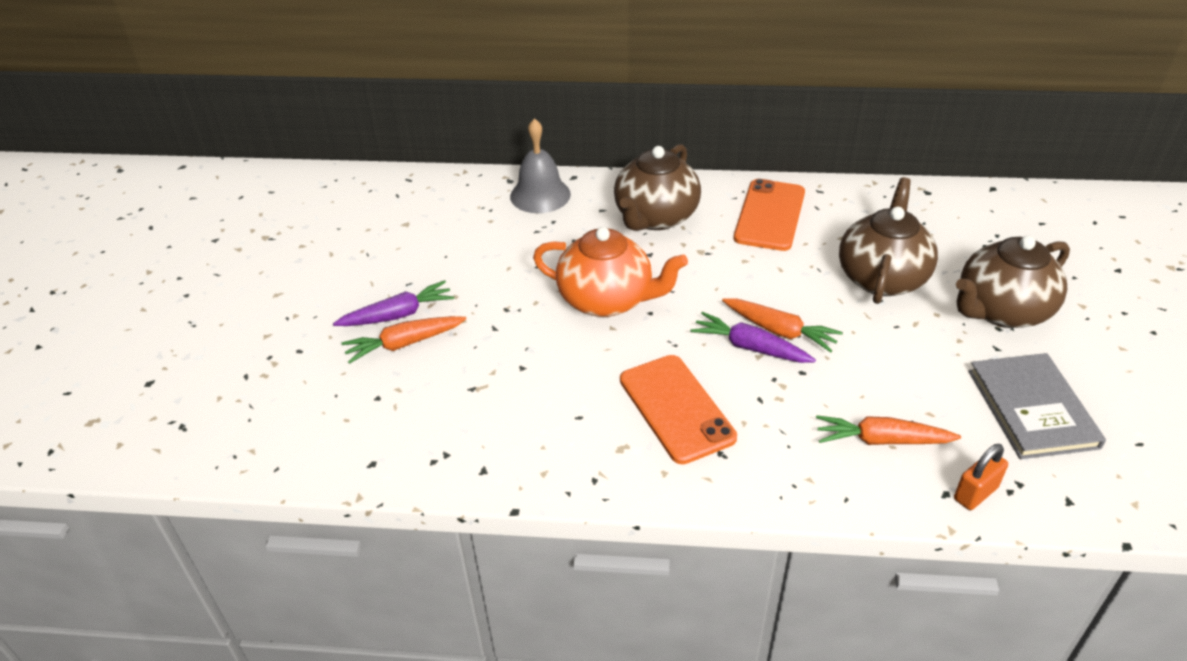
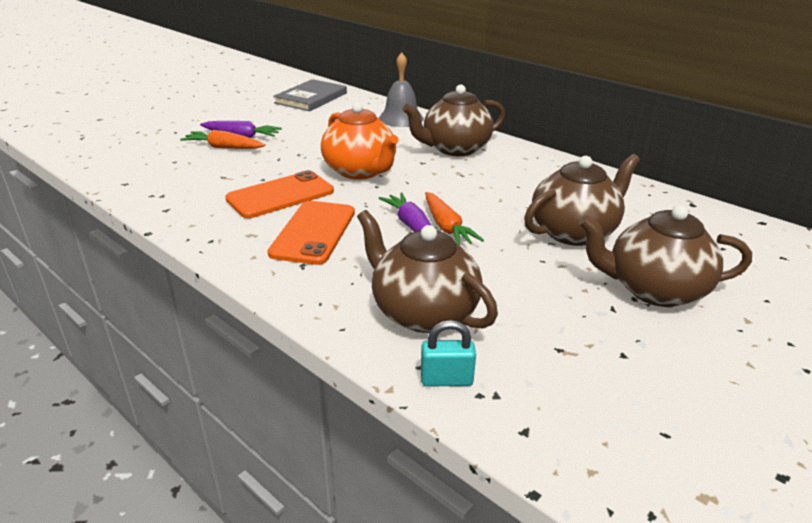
camera: 35 degrees right, 10 degrees down
(769, 215) = (537, 173): orange phone -> orange phone (280, 195)
(881, 440) = (423, 312): orange carrot -> brown teapot
(975, 493) = (446, 379): orange padlock -> turquoise padlock
(1032, 408) = (586, 357): grey book -> grey book (311, 98)

